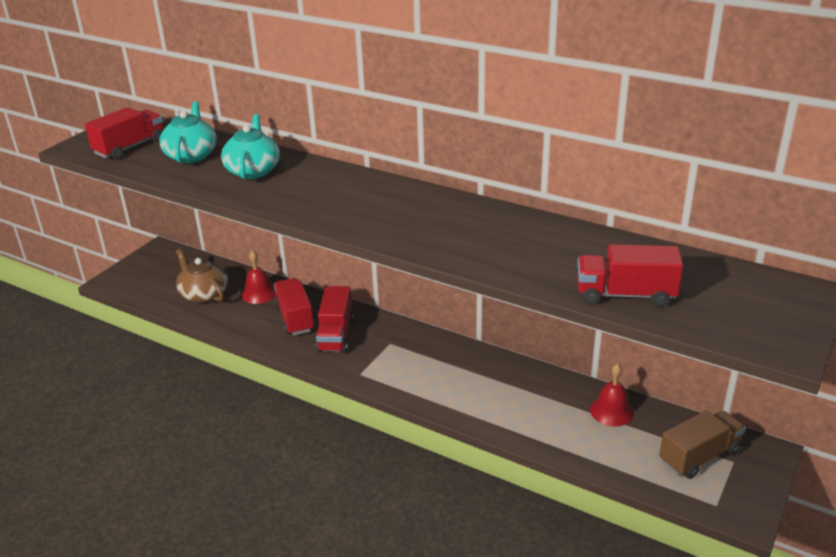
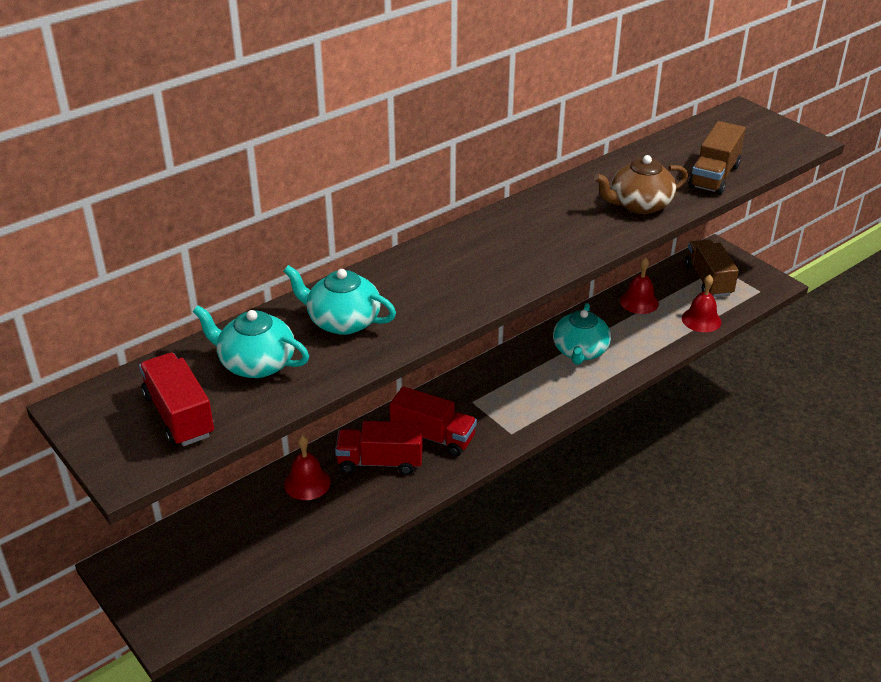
camera: 70 degrees left, 5 degrees up
(204, 294) = (273, 534): brown teapot -> brown teapot (639, 205)
(500, 388) = (580, 351): none -> turquoise teapot
(617, 463) = (701, 320): none -> red bell
(625, 295) = (714, 176): red truck -> brown truck

